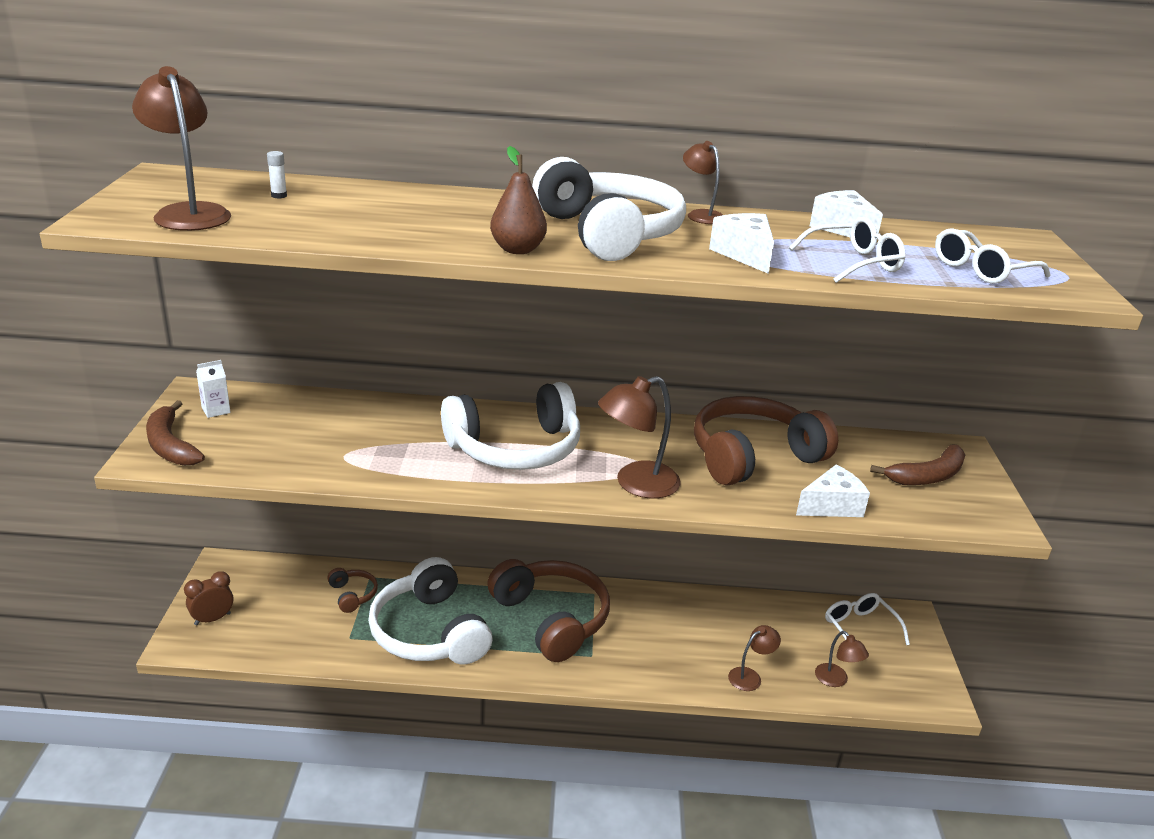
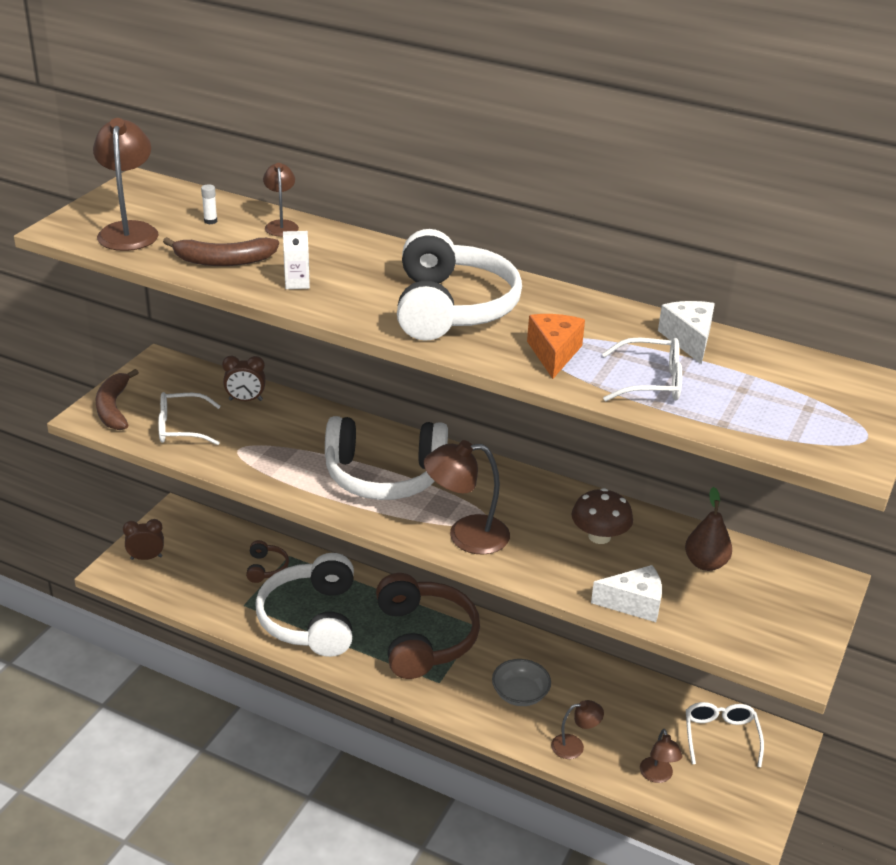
camera: 25 degrees right, 5 degrees up
(216, 410) = (165, 383): white carton -> white carton (297, 283)
(319, 409) = (245, 400): none -> brown clock
(517, 250) = (354, 313): brown pear -> brown pear (705, 563)
(672, 644) = (520, 694): none -> grey bowl
(700, 215) = (562, 299): brown lamp -> brown lamp (281, 225)
(745, 254) = (554, 353): white cheese -> orange cheese
(753, 456) = (599, 536): brown headphones -> brown mushroom
(927, 476) = (762, 600): brown banana -> brown banana (224, 261)
(981, 270) = (776, 414): white glasses -> white glasses (181, 428)

